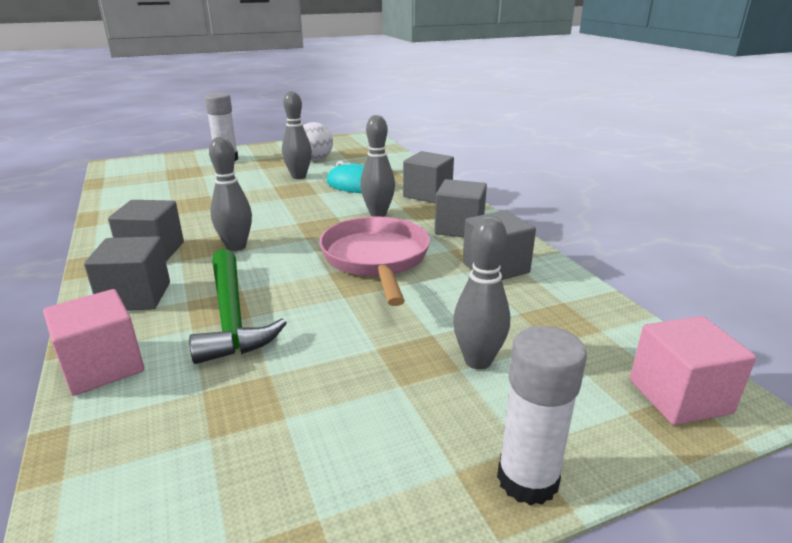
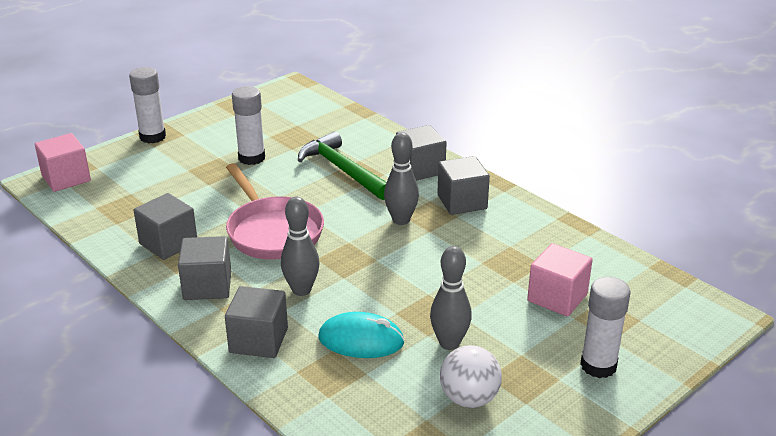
camera: 160 degrees right, 5 degrees up
(103, 366) = (382, 136): pink cube -> pink cube (557, 297)
(346, 368) = (251, 158): none -> white glue stick
(478, 361) = (177, 175): grey bowling pin -> none

